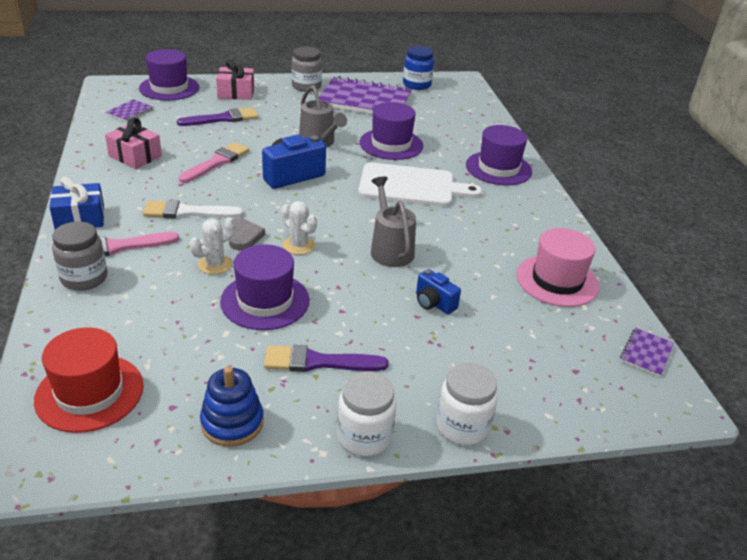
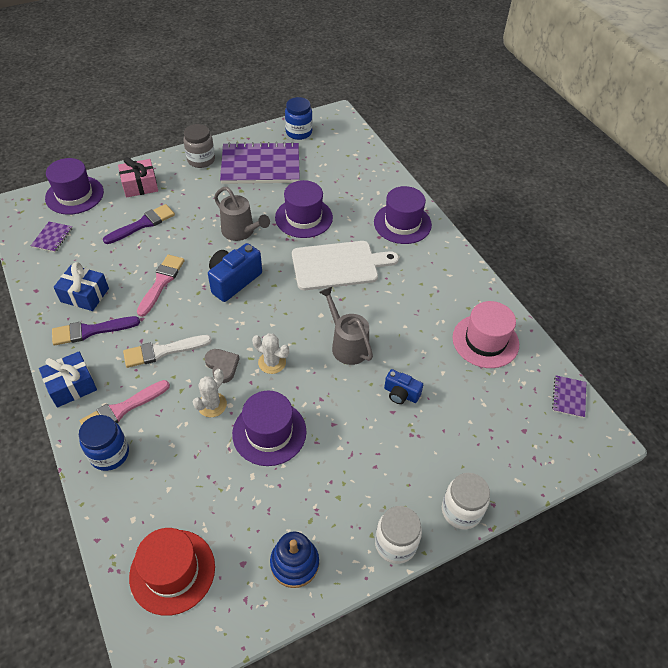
camera: 15 degrees left, 15 degrees up
(84, 278) = (109, 454): grey jar -> blue jar
(135, 156) = (84, 295): pink gift -> blue gift
(318, 362) = (335, 483): purple brush -> purple brush (91, 331)

